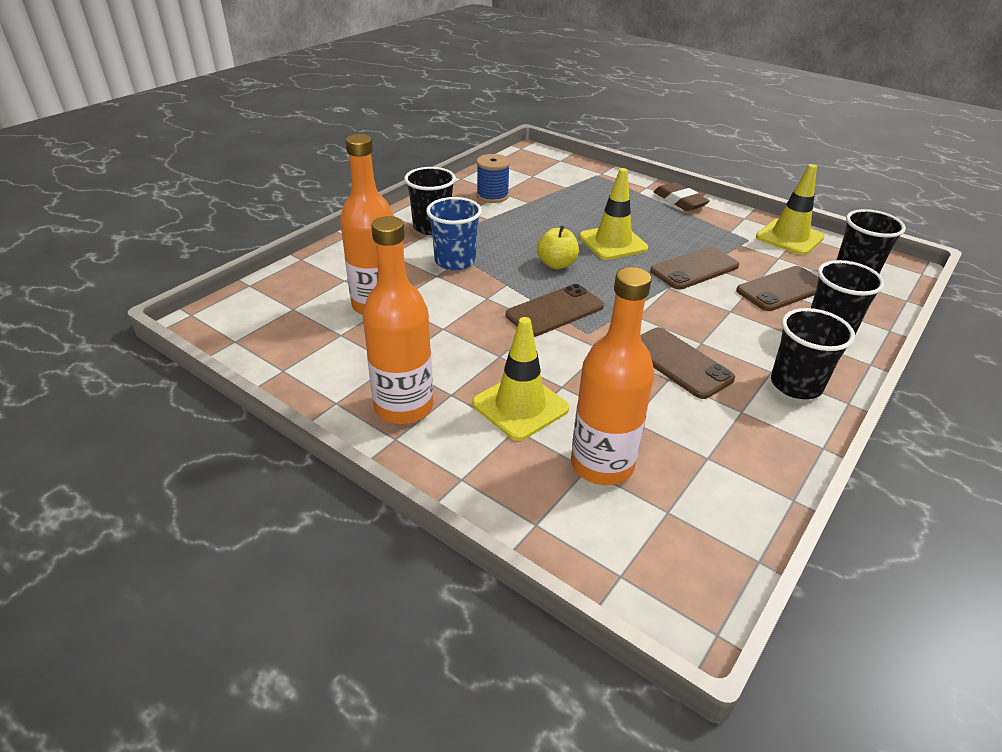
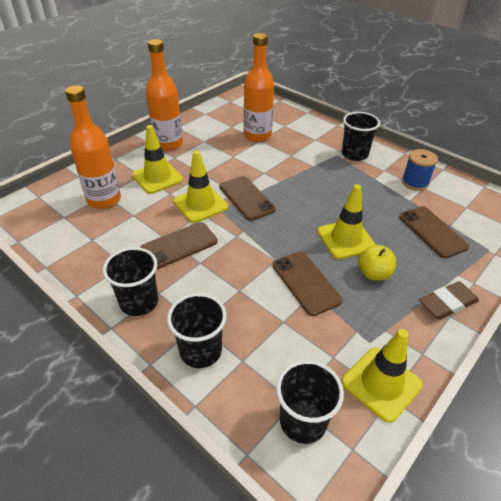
camera: 95 degrees right, 5 degrees up
(455, 261) = (308, 162): blue cup -> none
(556, 264) = (307, 205): yellow apple -> yellow apple (373, 273)
(582, 351) = (200, 204): none -> yellow traffic cone
(782, 289) = (271, 338): brown phone -> brown phone (432, 232)

